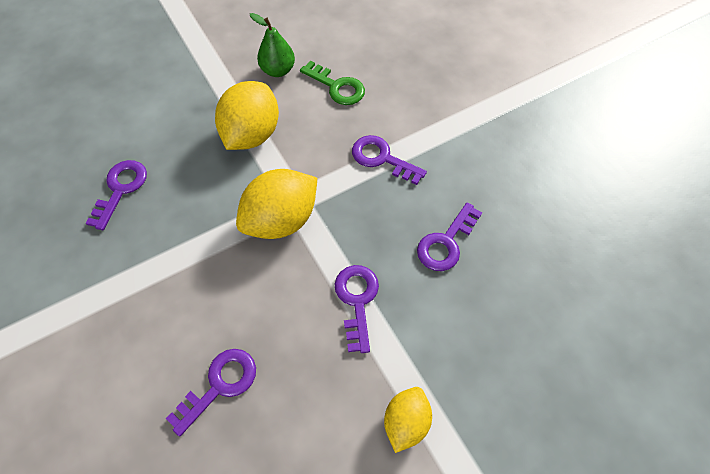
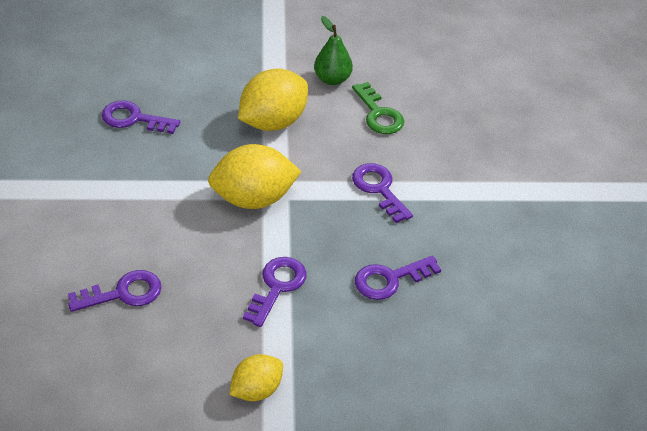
camera: 25 degrees right, 15 degrees down
(121, 189) = (134, 119): purple key -> purple key turned 120 degrees counterclockwise

